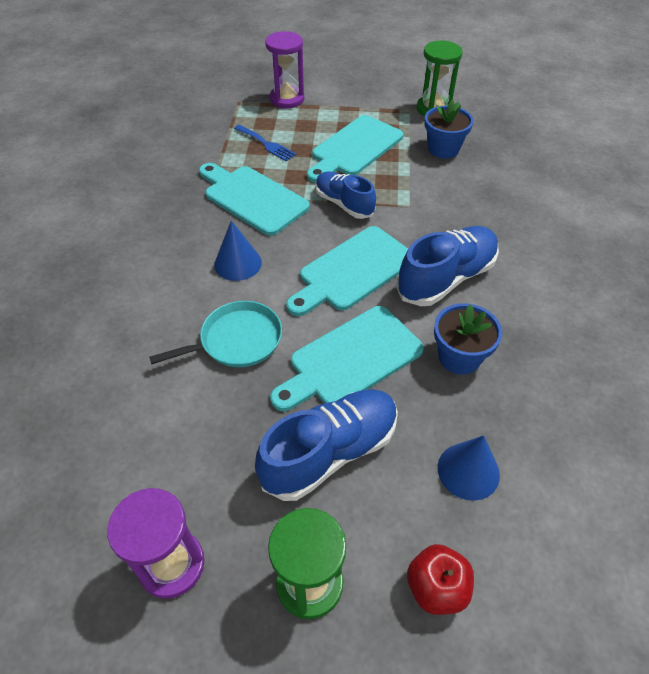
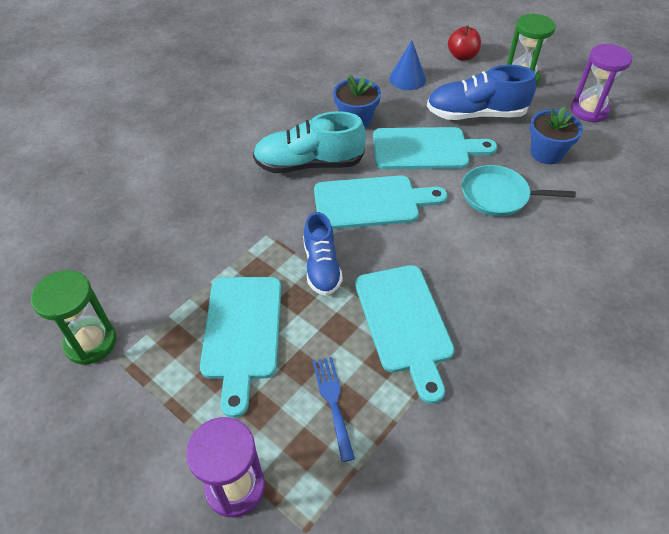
camera: 145 degrees left, 0 degrees up
(238, 263) = (463, 256): blue cone -> none
(354, 148) = (242, 333): turquoise cutting board -> turquoise cutting board turned 105 degrees clockwise
(443, 149) = (159, 278): blue flower pot -> blue flower pot (546, 153)
(446, 278) = (309, 164): blue shoe -> turquoise shoe

